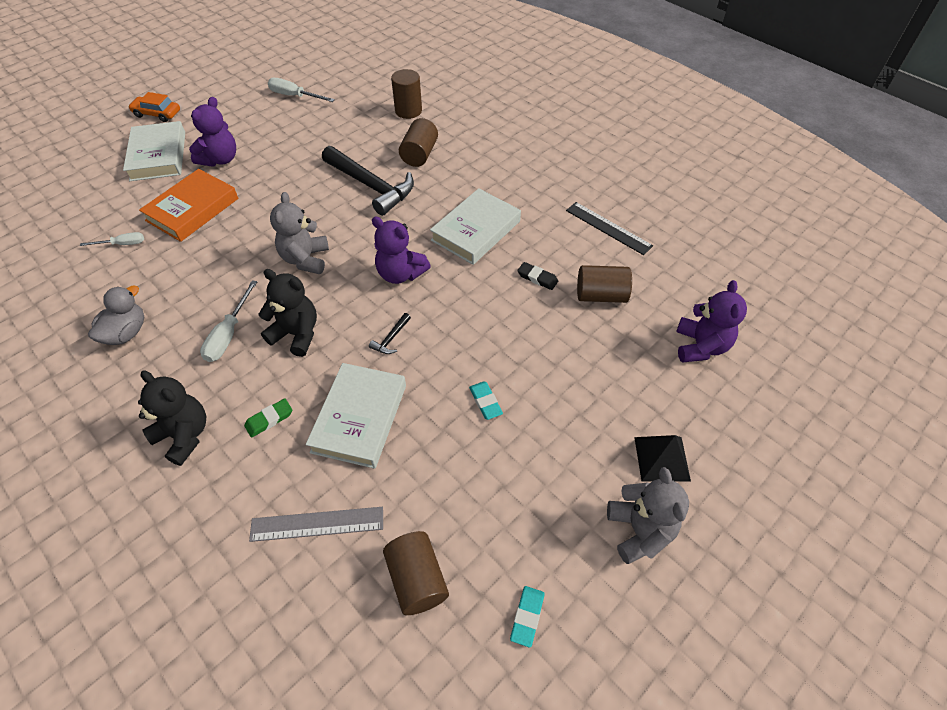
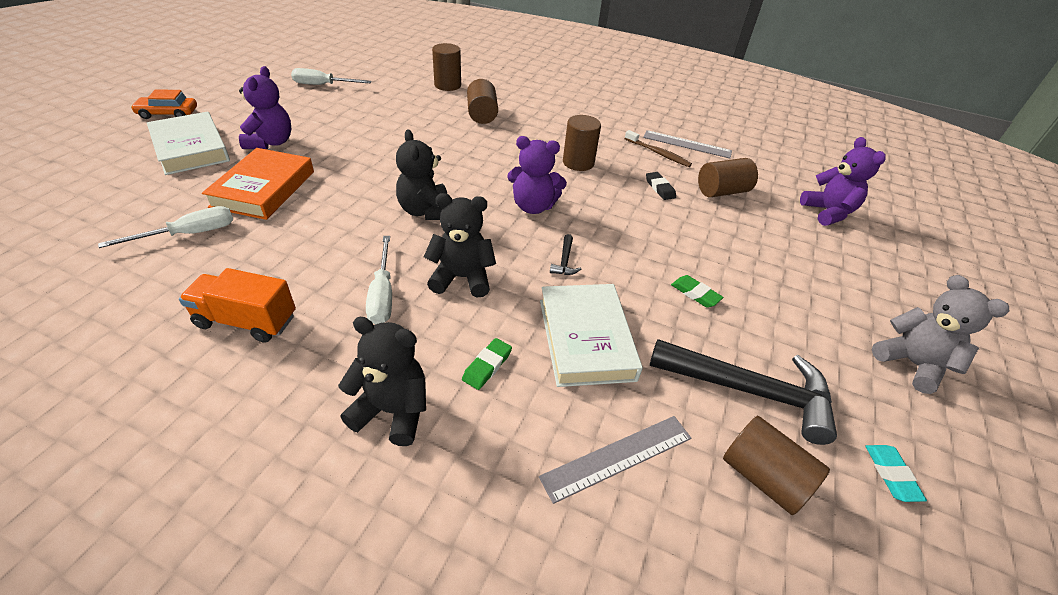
camera: 25 degrees left, 10 degrees down
(122, 244) = (189, 234): white screwdriver -> white screwdriver, size x1.53
(126, 333) = (246, 321): grey duck -> orange truck
(305, 259) = (426, 211): grey teddy bear -> black teddy bear
(371, 186) = (452, 143): black hammer -> black hammer (749, 391)
(476, 231) = (578, 162): white book -> brown cylinder
(485, 402) = (695, 294): turquoise eraser -> green eraser
(537, 278) = (660, 188): black eraser -> black eraser turned 60 degrees clockwise
(567, 234) = (658, 153): none -> brown toothbrush
(608, 228) = (687, 144): black ruler -> grey ruler
(661, 459) = (875, 301): black pyramid -> none

